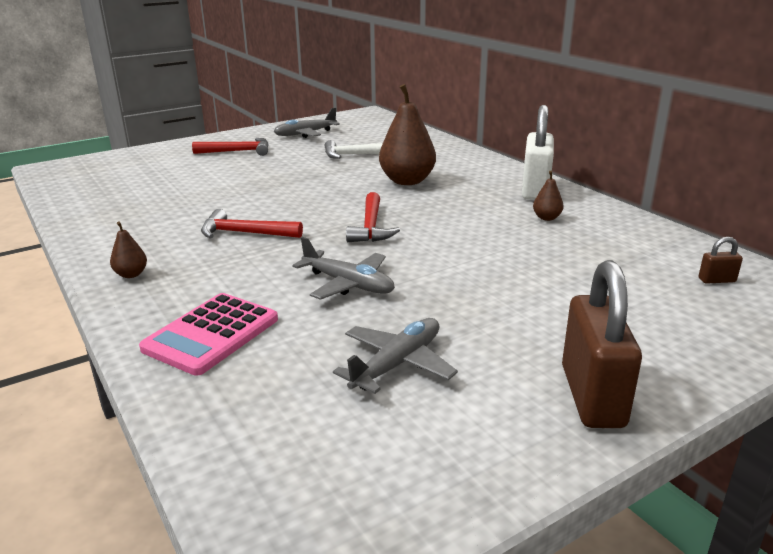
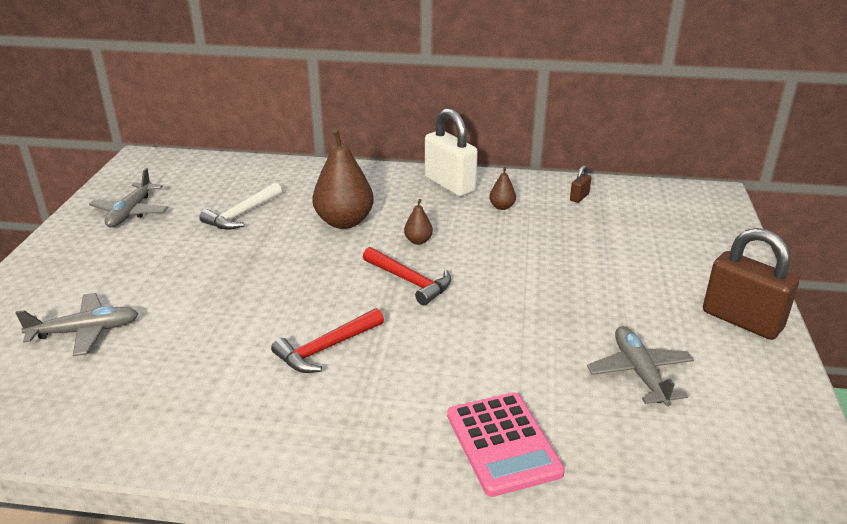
camera: 50 degrees left, 5 degrees up
(131, 274) = (323, 451): brown pear -> brown pear (418, 241)
(238, 151) = (102, 268): red hammer -> none
(348, 284) = (498, 339): grey plane -> grey plane (85, 331)
(717, 280) = (659, 207): brown padlock -> brown padlock (579, 197)

